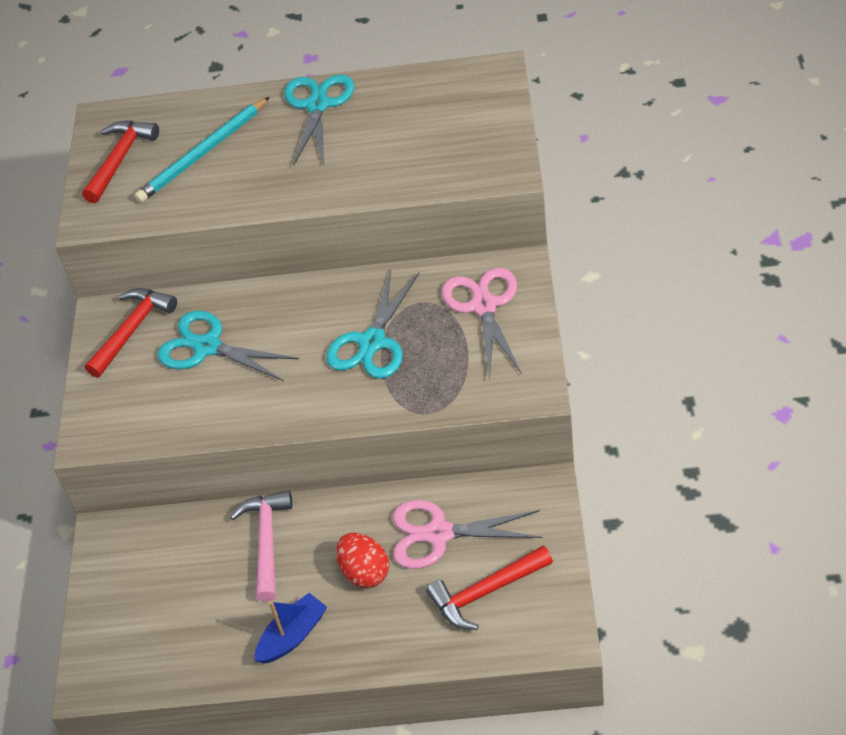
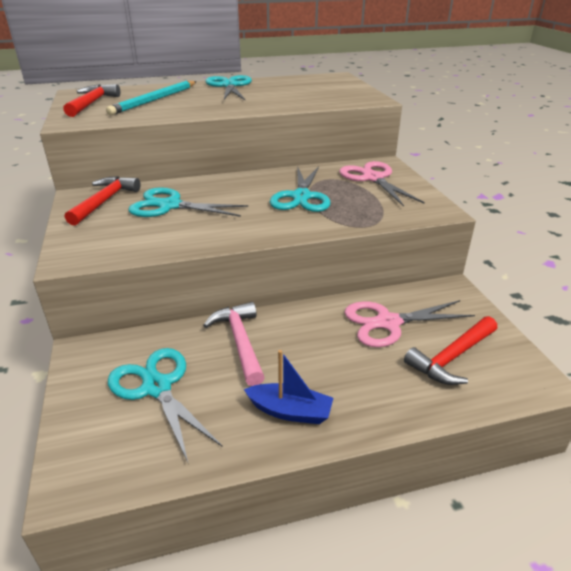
camera: 20 degrees left, 15 degrees down
(172, 590) = (157, 387): none -> turquoise scissors
(293, 636) = (290, 411): blue boat -> blue boat turned 75 degrees clockwise
(365, 572) = (338, 354): red egg -> none

